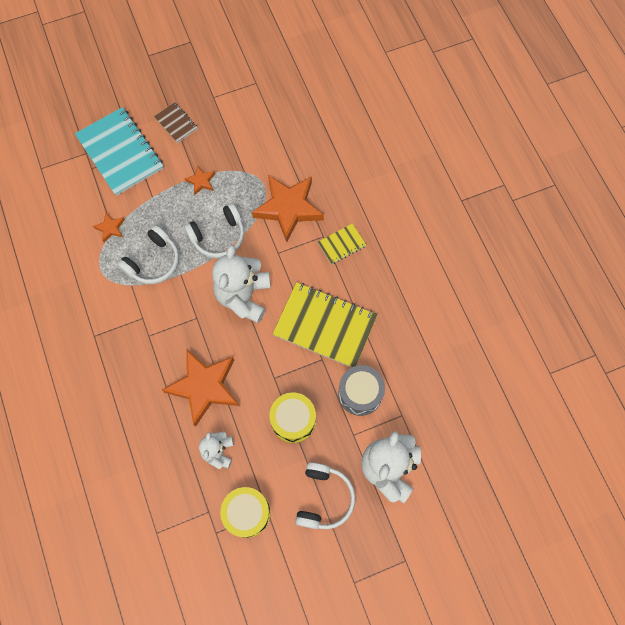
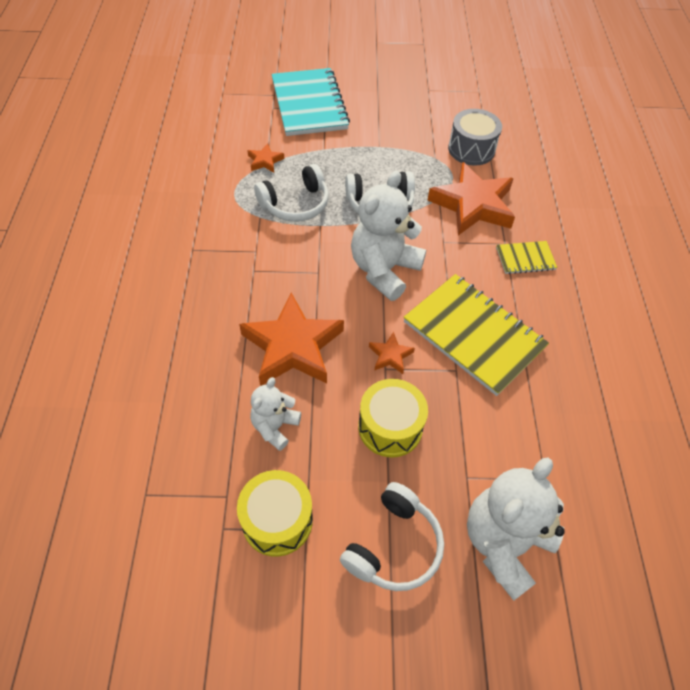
camera: 20 degrees right, 15 degrees down
(176, 123) = (379, 98): brown notebook -> none
(201, 181) = (383, 152): orange star -> orange star (390, 355)
(360, 393) = (494, 429): grey drum -> grey drum (471, 149)

